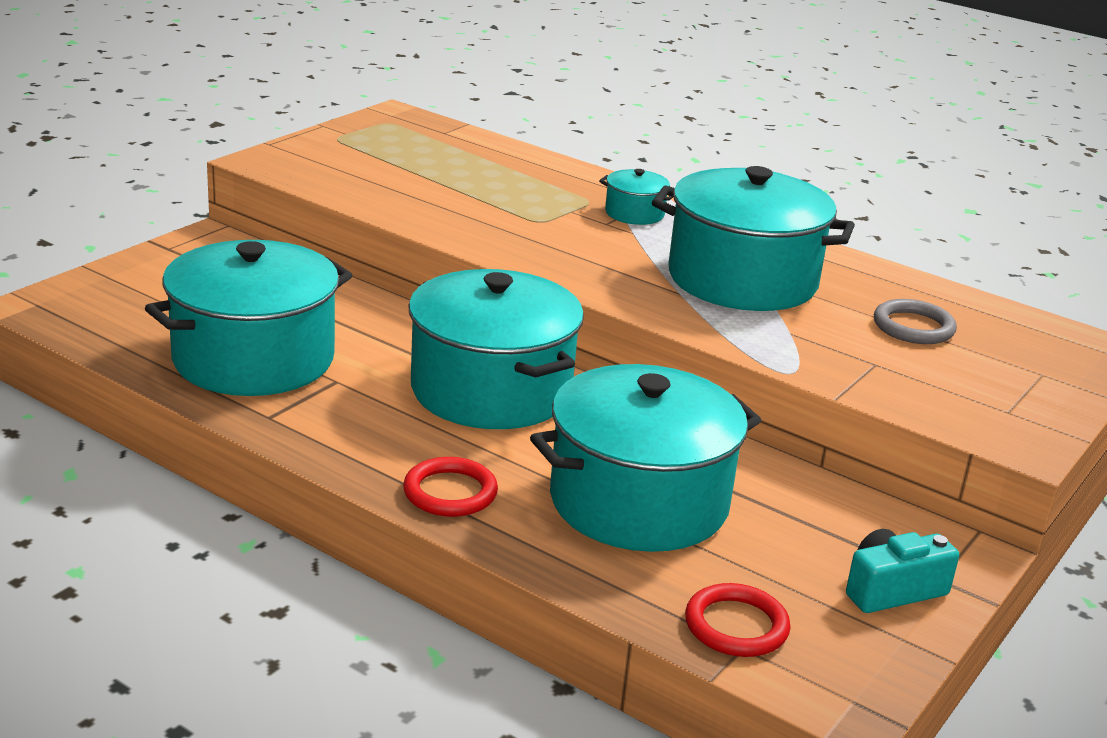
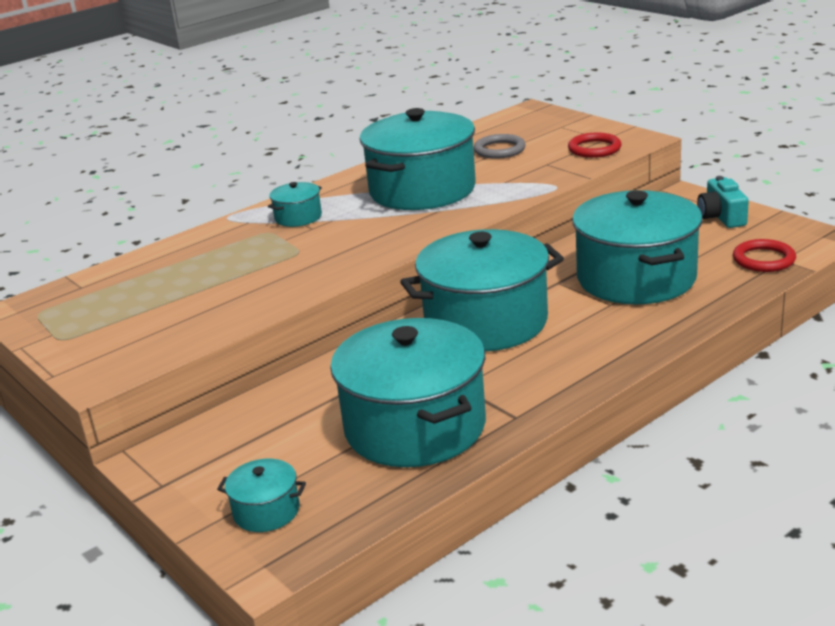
camera: 70 degrees left, 0 degrees up
(117, 297) = (266, 511): none -> turquoise pot
(450, 492) = (627, 341): red ring -> red ring (594, 149)

